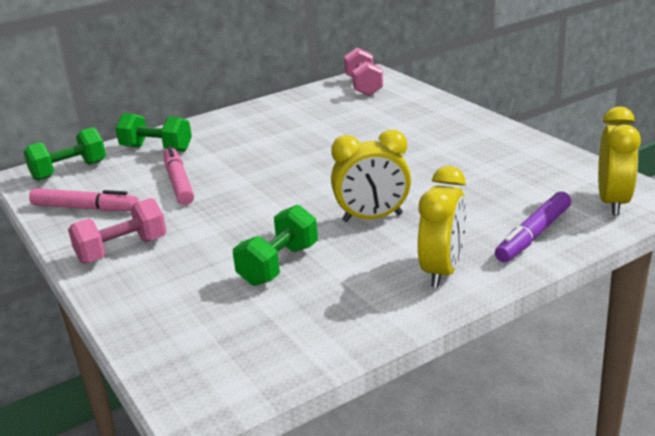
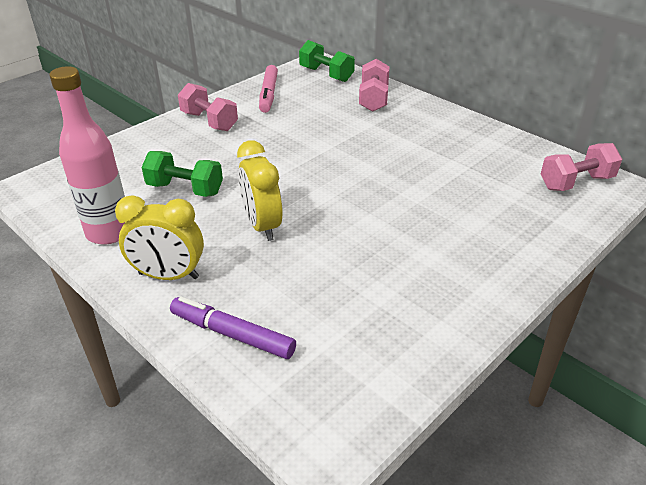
camera: 75 degrees right, 10 degrees up
(156, 149) = (373, 99): green dumbbell -> pink dumbbell
(179, 182) = (315, 121): pink marker -> none
(349, 316) = (109, 232): none -> pink bottle
(612, 202) = (312, 404): yellow clock -> none

